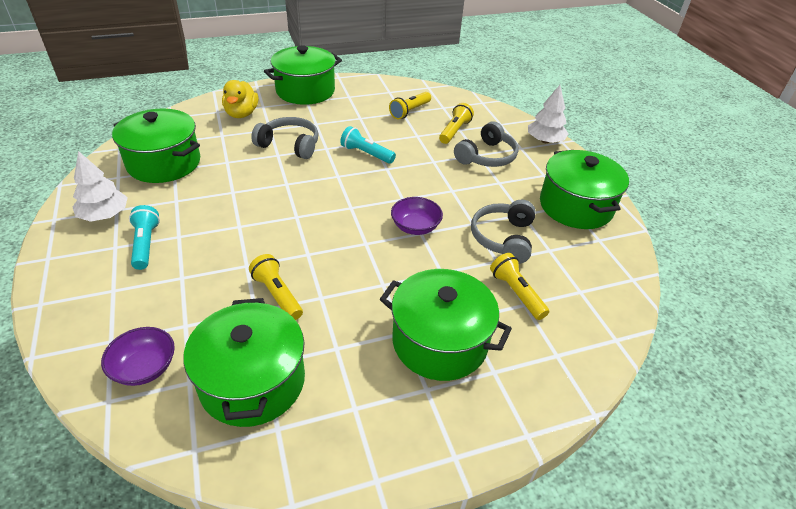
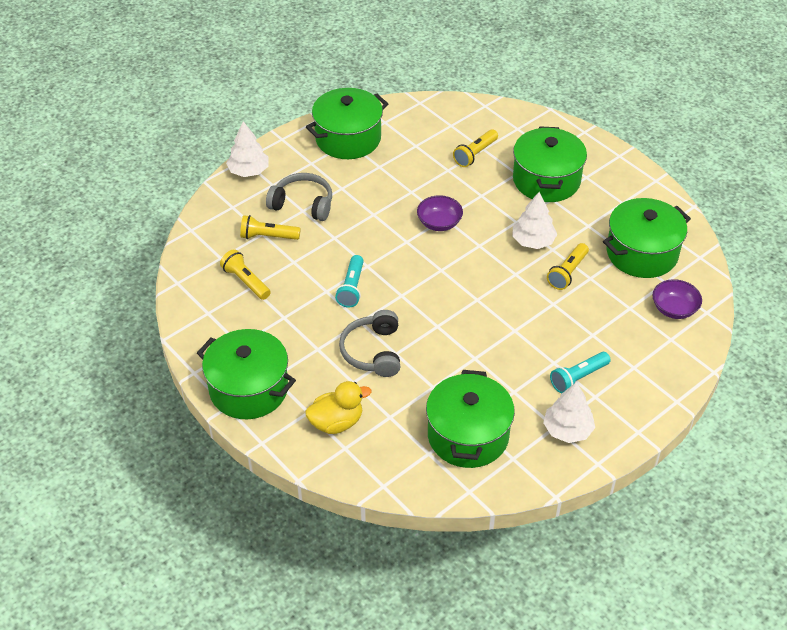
camera: 110 degrees left, 5 degrees up
(344, 286) = (533, 241): none -> white tree
(410, 111) = (246, 281): yellow flashlight -> yellow flashlight turned 150 degrees counterclockwise
(503, 238) = (419, 171): grey headphones -> none

